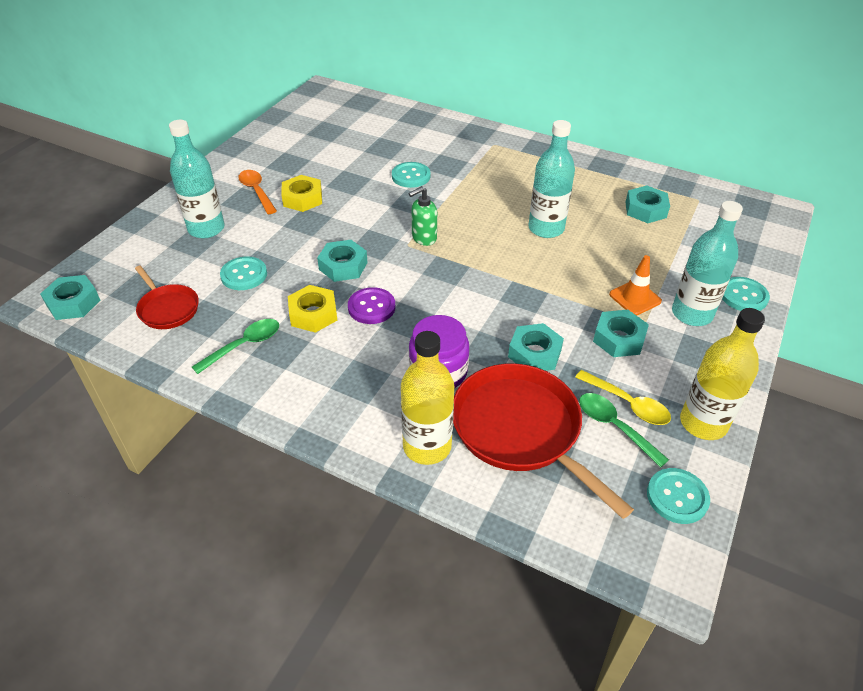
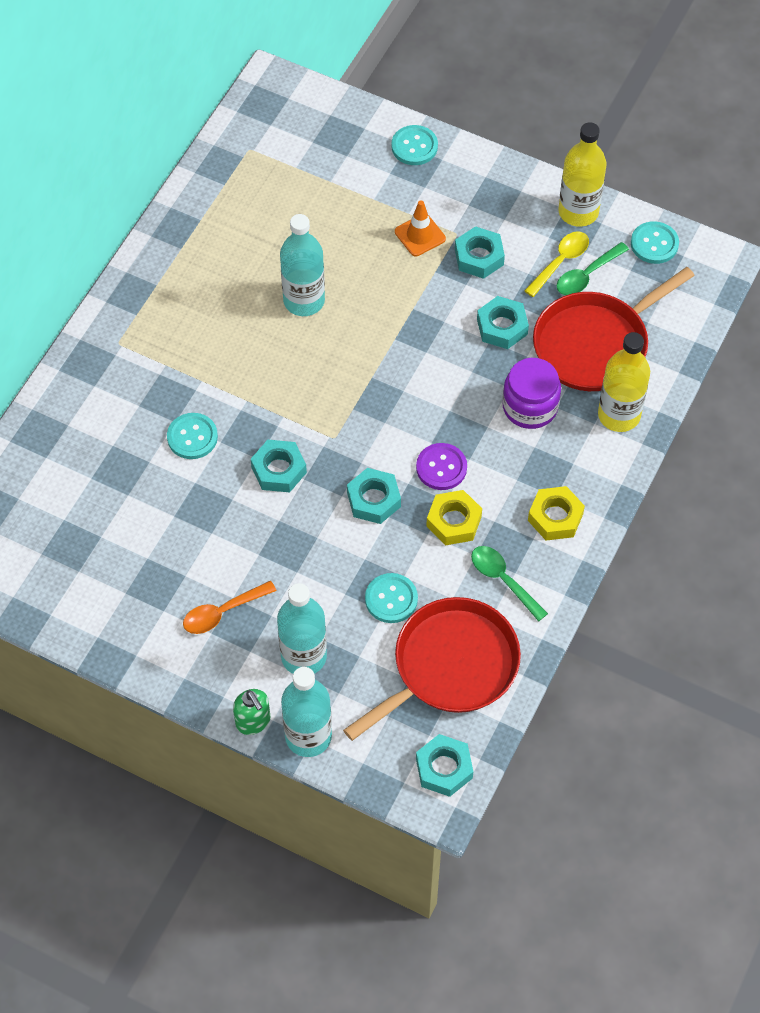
camera: 90 degrees left, 15 degrees up
(168, 309) = (450, 666): red pan -> red pan, size x1.85
(302, 198) = (240, 556): yellow nut -> yellow nut (555, 517)
(423, 238) = (322, 421): green soap dispenser -> green soap dispenser (253, 722)
(645, 210) = (268, 202): turquoise nut -> turquoise nut (279, 470)
(692, 314) = (442, 193): turquoise bottle -> turquoise bottle (308, 736)

